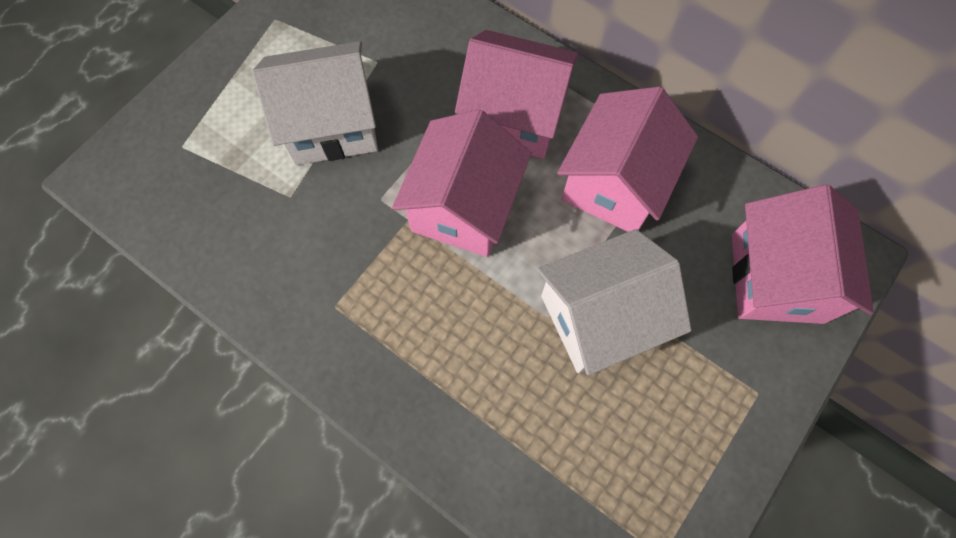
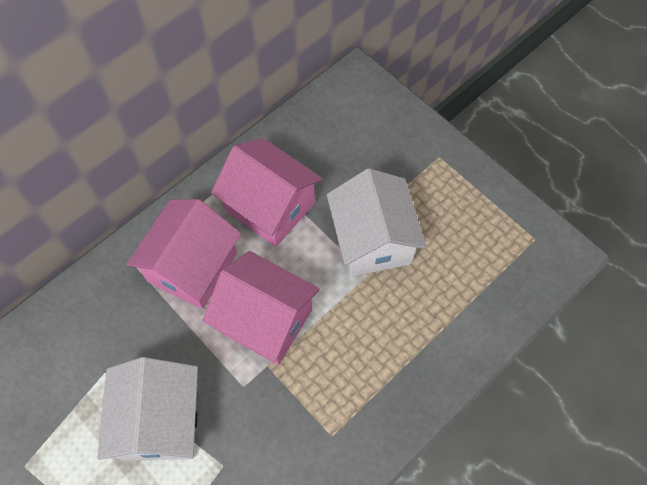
camera: 80 degrees left, 5 degrees down
(776, 278) = (363, 124): pink house -> none

